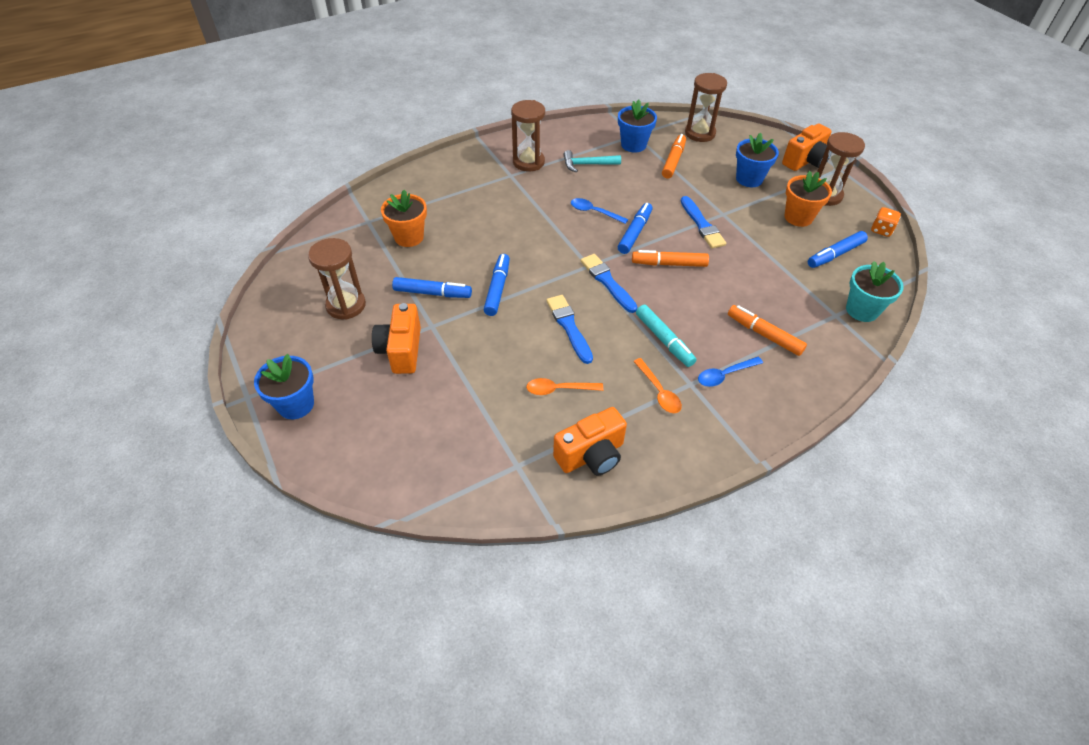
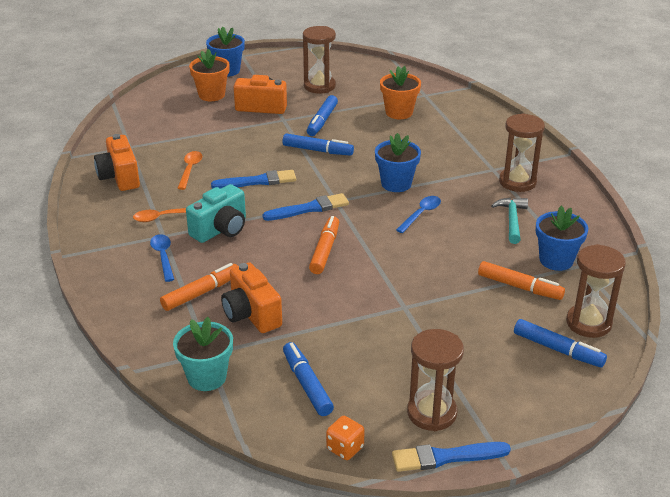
camera: 100 degrees right, 15 degrees down
(634, 233) = (380, 235): blue marker -> blue marker (557, 349)
(664, 340) = (221, 229): turquoise marker -> turquoise camera
(702, 225) = (386, 286): blue brush -> blue brush (446, 457)
(749, 179) = (476, 346): blue flower pot -> blue flower pot (396, 184)
(798, 217) = (387, 371): orange flower pot -> orange flower pot (211, 95)
(805, 161) = (518, 416): orange camera -> orange camera (251, 314)

